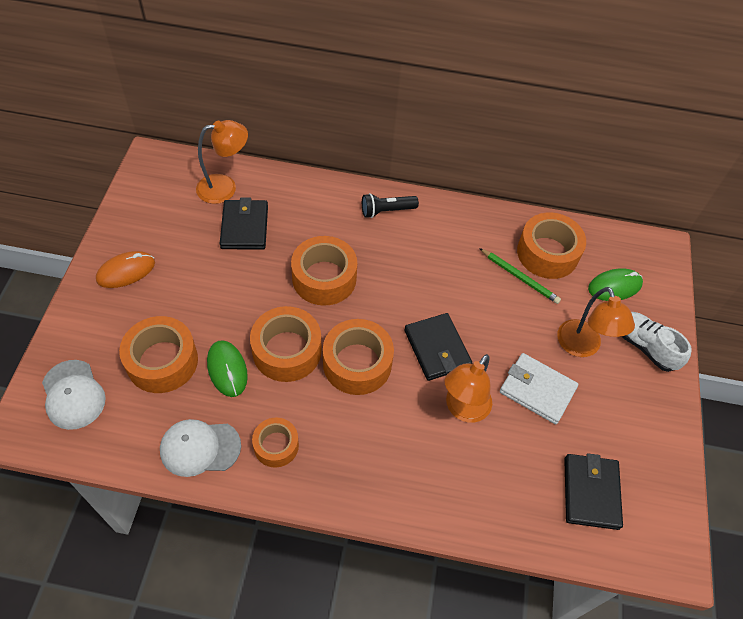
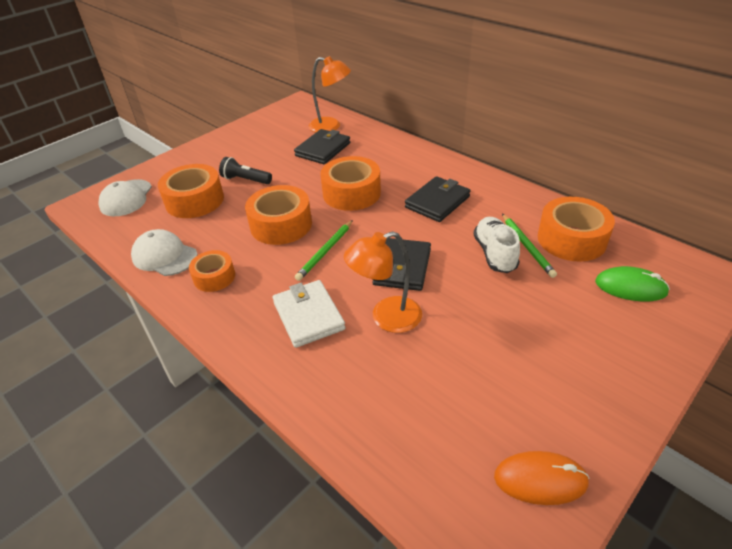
camera: 40 degrees right, 15 degrees down
(126, 271) = (224, 149): orange mouse -> orange mouse (540, 479)
(227, 369) = (230, 220): green mouse -> none
(357, 363) = (325, 251): orange tape -> green pencil
(386, 211) = (440, 170): black flashlight -> black flashlight (245, 180)
(537, 390) = (473, 334): white wallet -> white wallet (308, 316)
(582, 347) = (552, 320): orange lamp -> none
(590, 492) = (460, 446): black wallet -> black wallet (437, 202)
(645, 346) = (632, 348): white shoe -> white shoe (494, 254)

